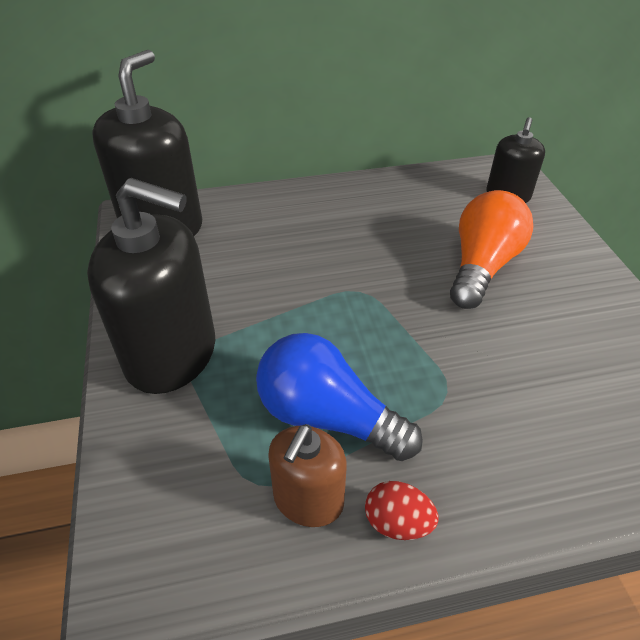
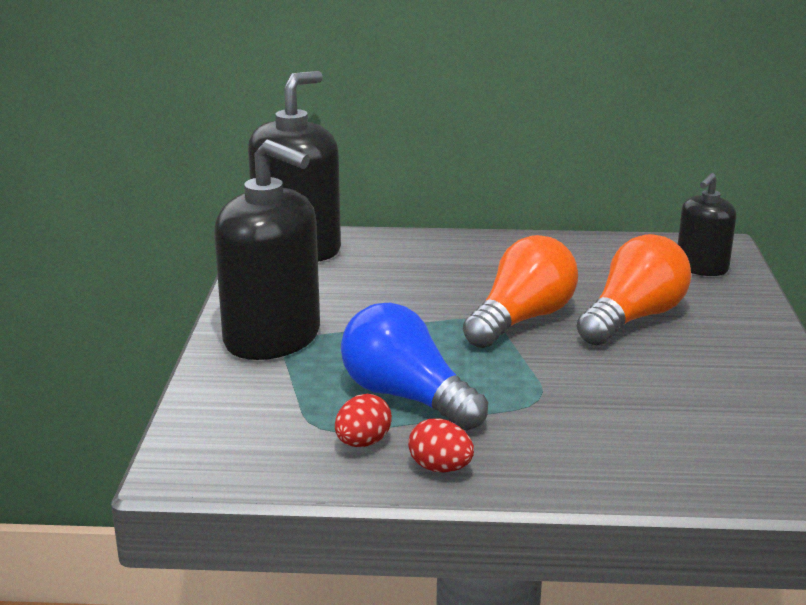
camera: 15 degrees right, 20 degrees down
(308, 500) = (363, 443): brown soap dispenser -> red egg
(391, 285) = (521, 320): none -> orange light bulb

